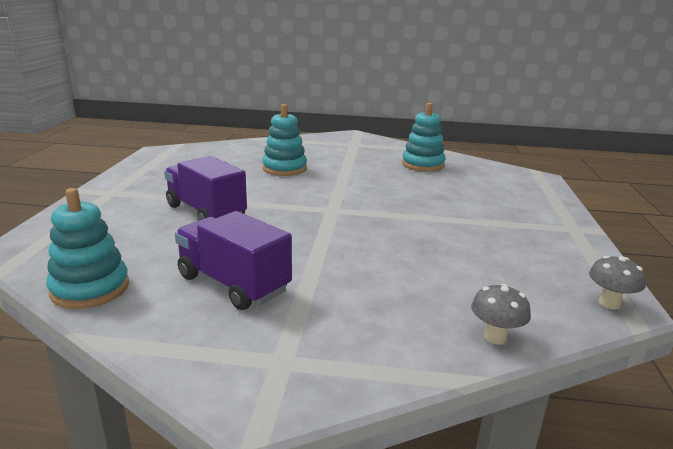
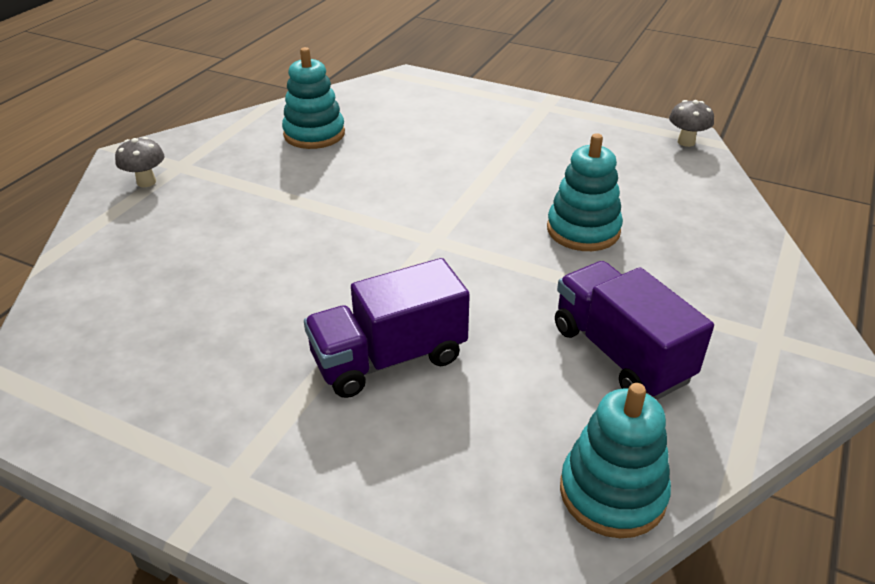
camera: 70 degrees left, 15 degrees up
(233, 284) = (620, 353): purple truck -> purple truck turned 90 degrees clockwise
(284, 168) = (246, 253): turquoise stacking toy -> turquoise stacking toy (583, 230)
(495, 337) = (734, 211): grey mushroom -> grey mushroom (146, 182)

